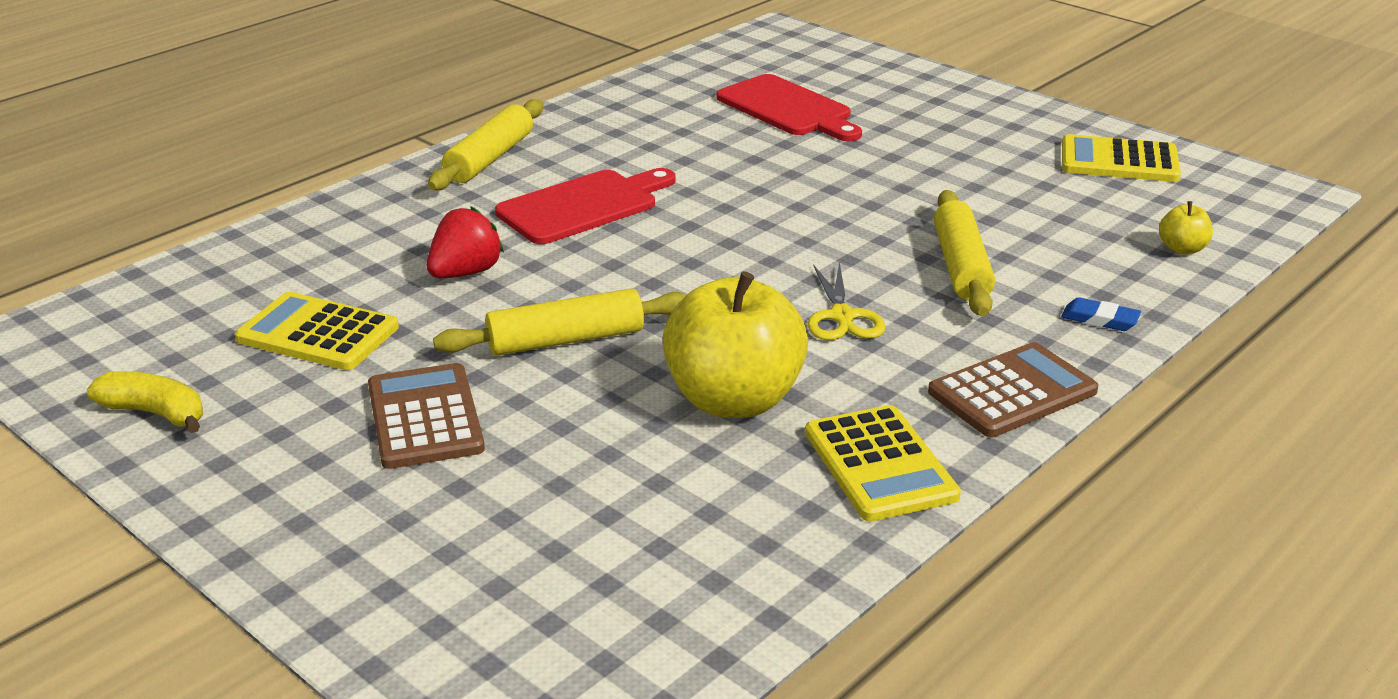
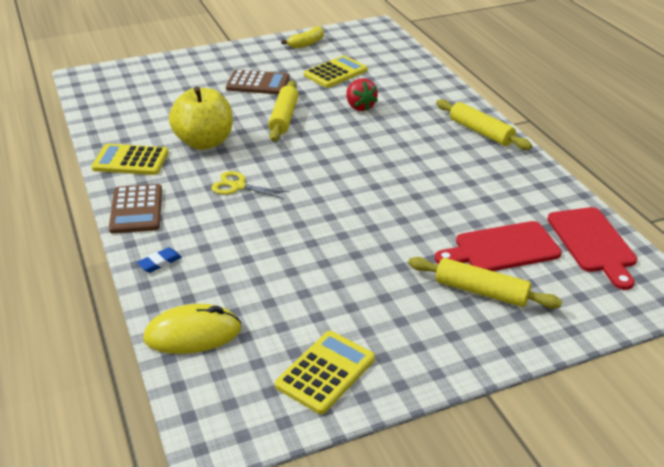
camera: 115 degrees right, 5 degrees up
(583, 206) = (405, 146): red cutting board -> red cutting board (593, 243)
(961, 266) = (249, 239): yellow rolling pin -> yellow rolling pin (481, 291)
(1182, 249) = (193, 334): yellow apple -> yellow mouse

